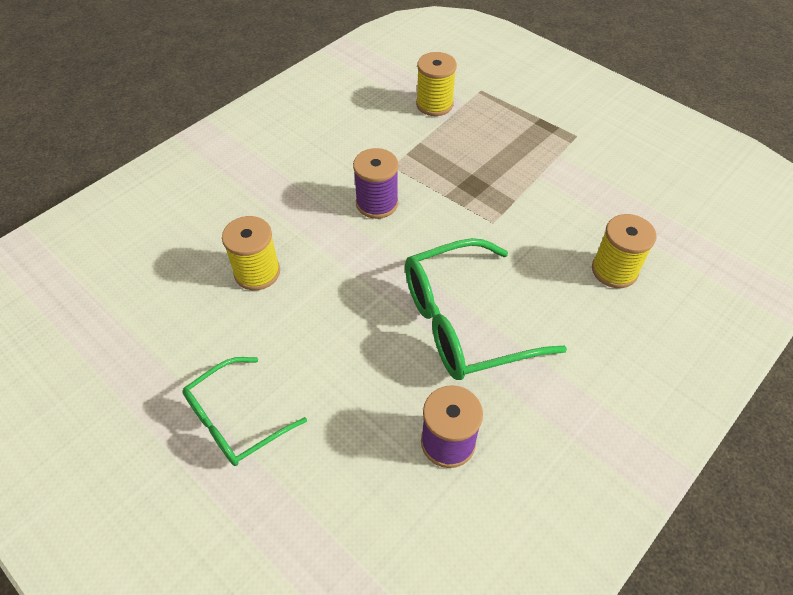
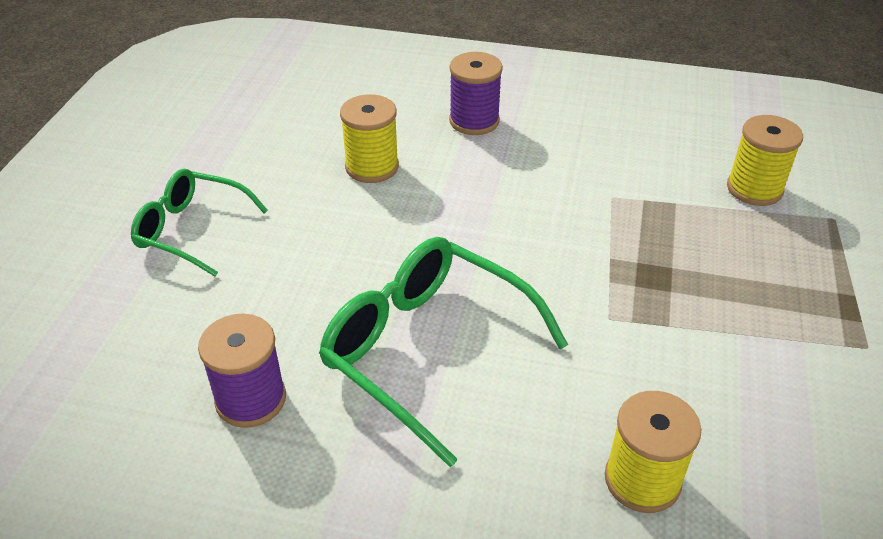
camera: 60 degrees right, 10 degrees down
(377, 203) = (541, 208): purple spool -> purple spool (474, 121)

